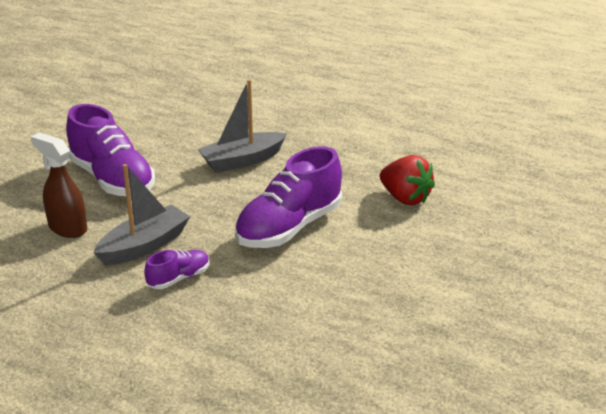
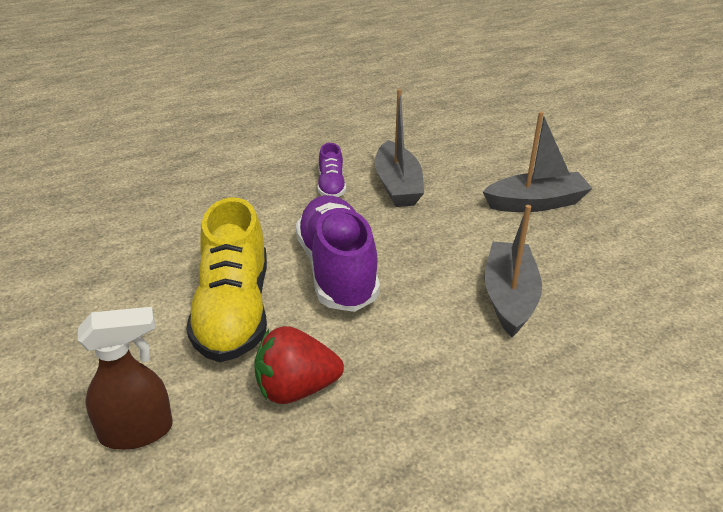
camera: 125 degrees right, 5 degrees up
(67, 228) = (465, 161): brown spray bottle -> brown spray bottle (137, 431)
(112, 179) = (536, 203): purple shoe -> grey boat
(379, 248) = (233, 311): none -> yellow shoe

